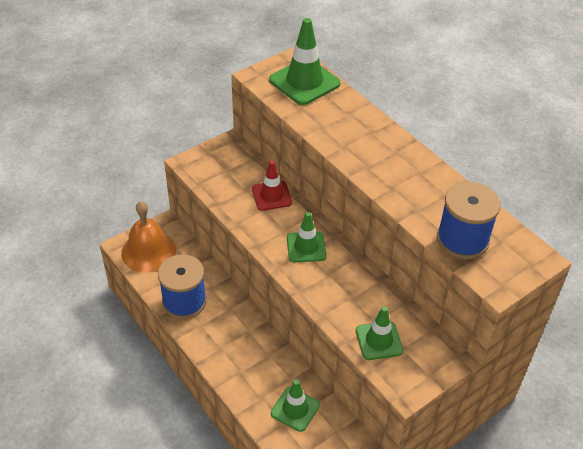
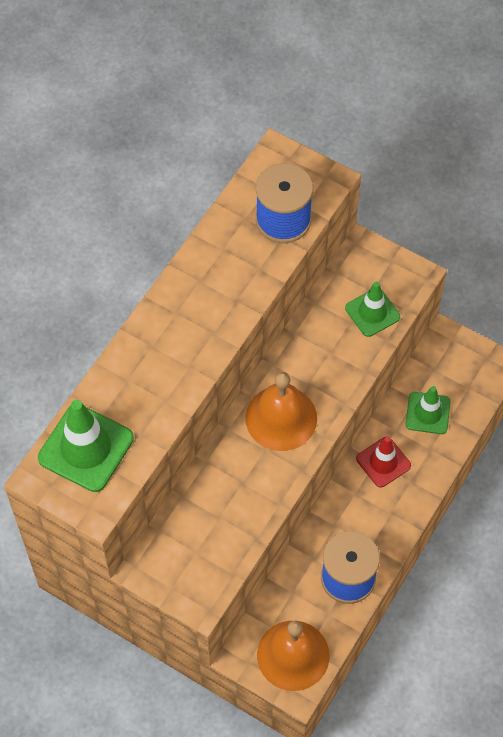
camera: 110 degrees left, 15 degrees up
(271, 196) = (217, 483): red traffic cone -> red traffic cone (383, 462)
(306, 247) = (281, 418): green traffic cone -> orange bell

